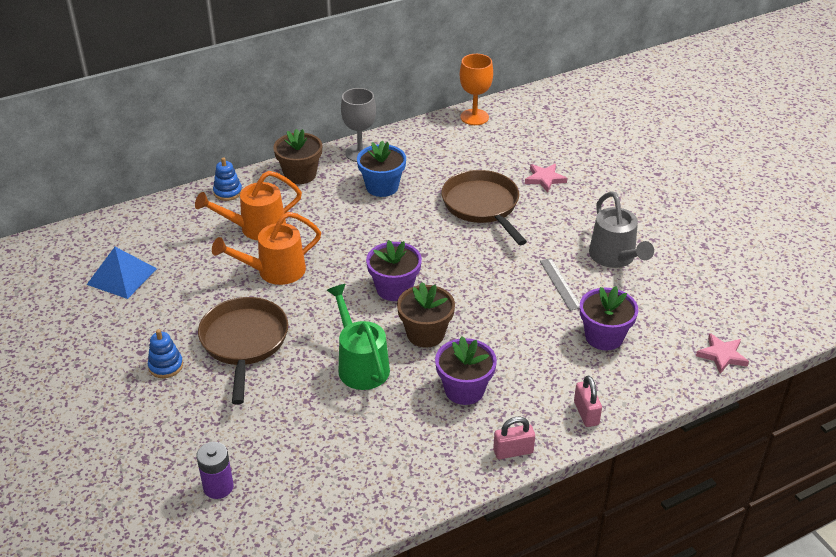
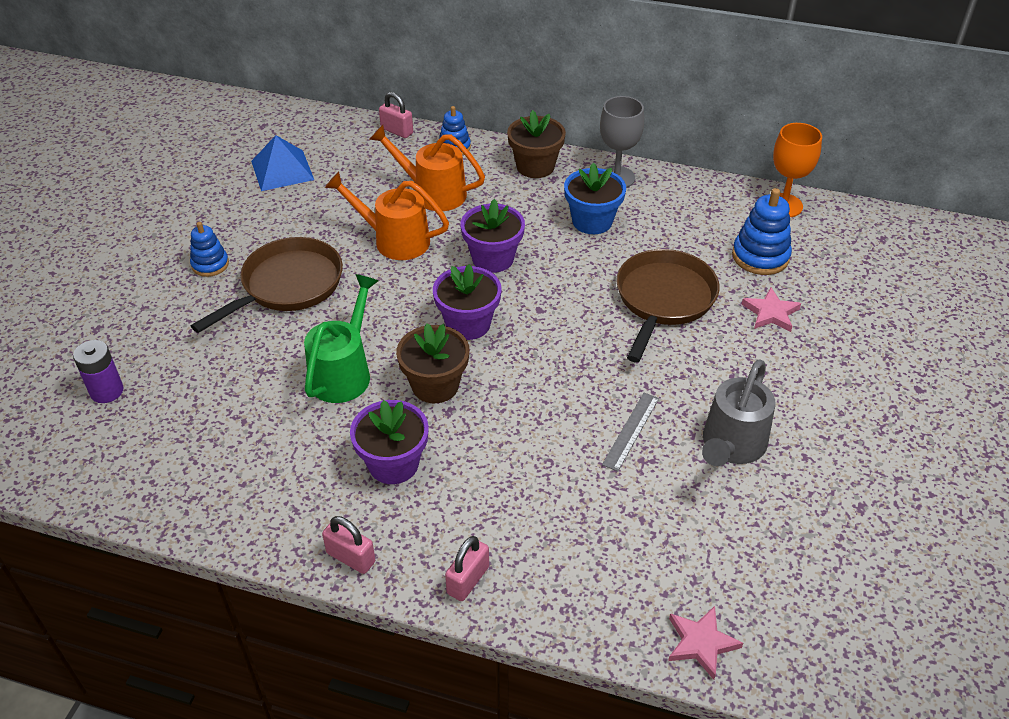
camera: 45 degrees right, 5 degrees up
(169, 204) = (397, 131): none -> pink padlock
(500, 152) = (760, 256): none -> blue stacking toy
(604, 337) = (598, 519): purple flower pot -> purple flower pot (493, 258)

